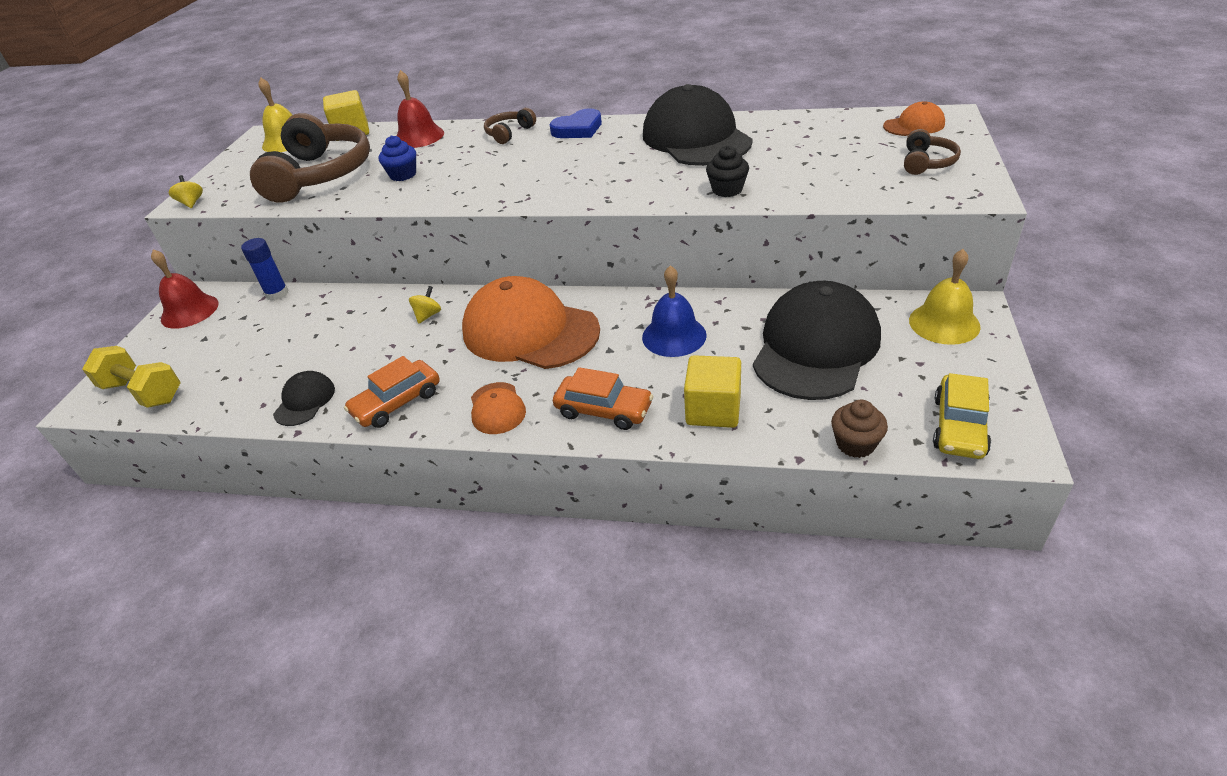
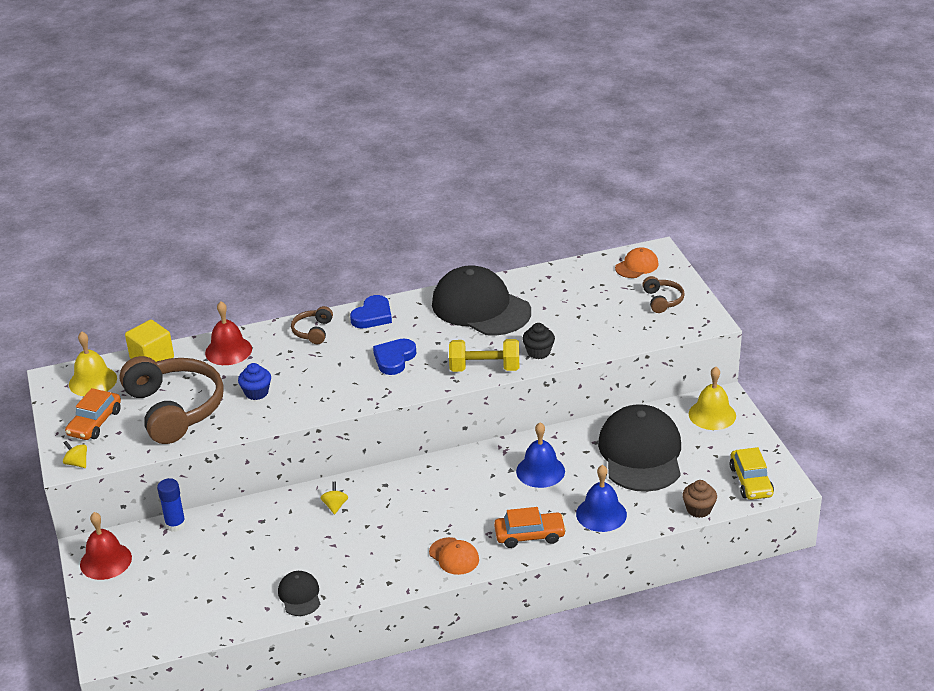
camera: 30 degrees left, 5 degrees down
(143, 392) = (148, 631): yellow dumbbell -> yellow dumbbell (484, 368)
(397, 402) = (375, 575): orange car -> orange car (95, 422)
(530, 331) = (430, 496): orange cap -> none
(562, 169) = (394, 359): none -> blue heart
(713, 410) = (601, 514): yellow cube -> blue bell

